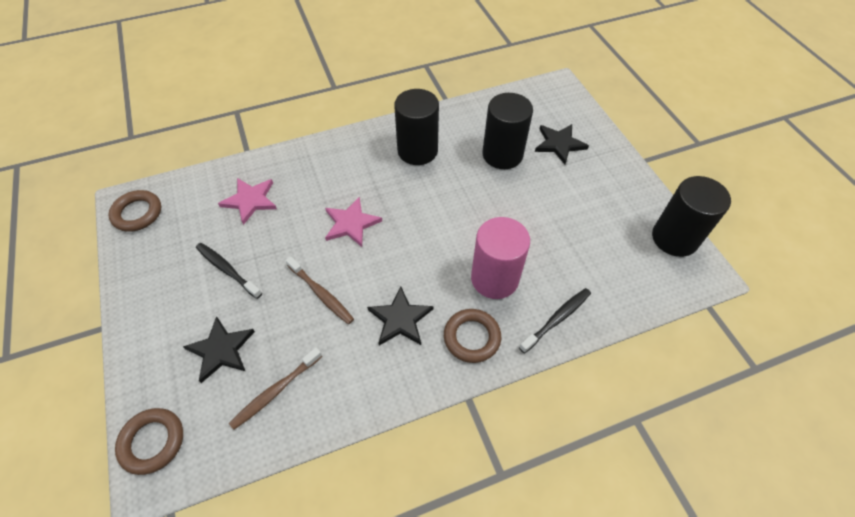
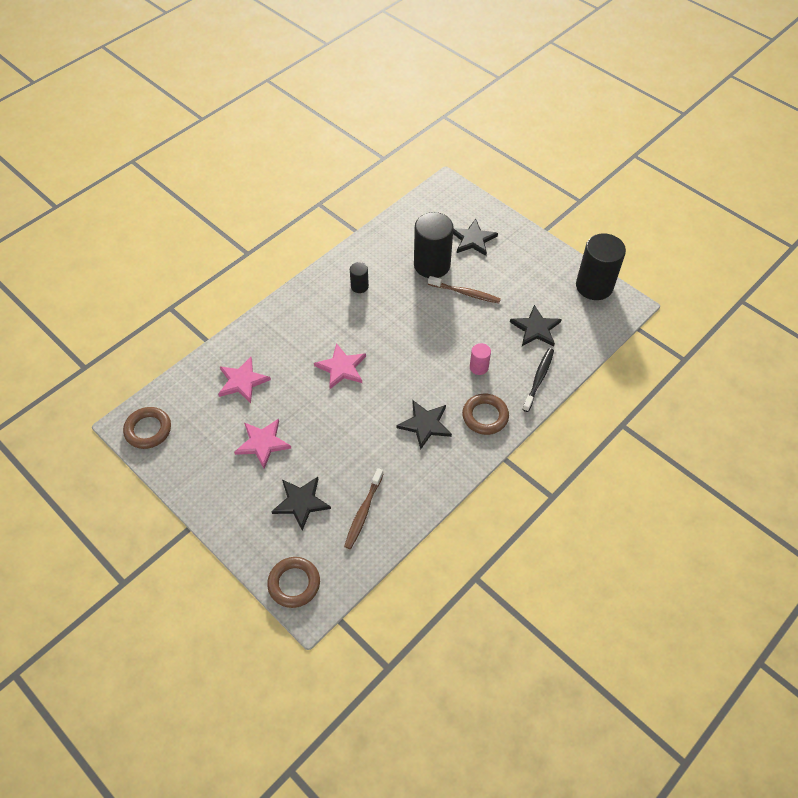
camera: 25 degrees left, 0 degrees up
(227, 270) = (263, 443): black toothbrush -> pink star
(321, 294) = (352, 431): brown toothbrush -> brown toothbrush (465, 293)
(417, 151) = (359, 286): black cylinder -> black cylinder, size x0.47
(494, 278) = (479, 367): pink cylinder -> pink cylinder, size x0.47
(582, 260) = (535, 328): none -> black star

